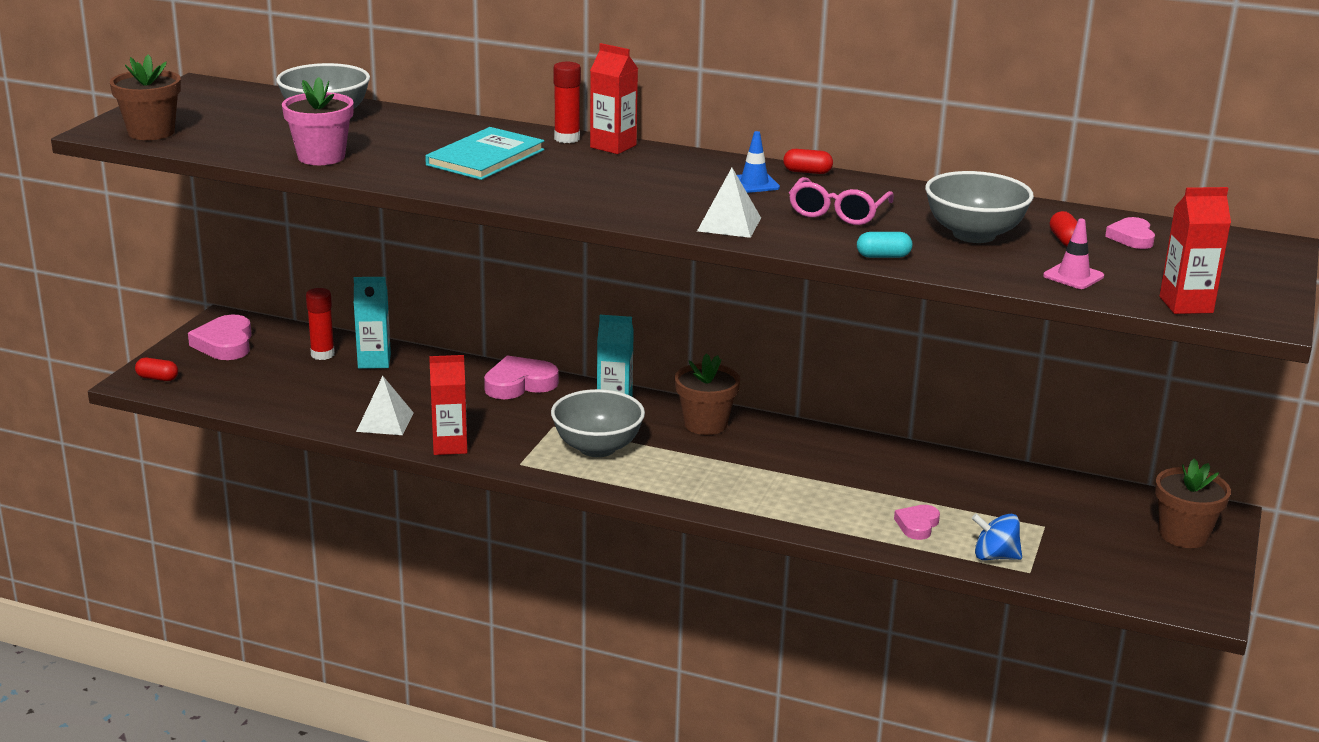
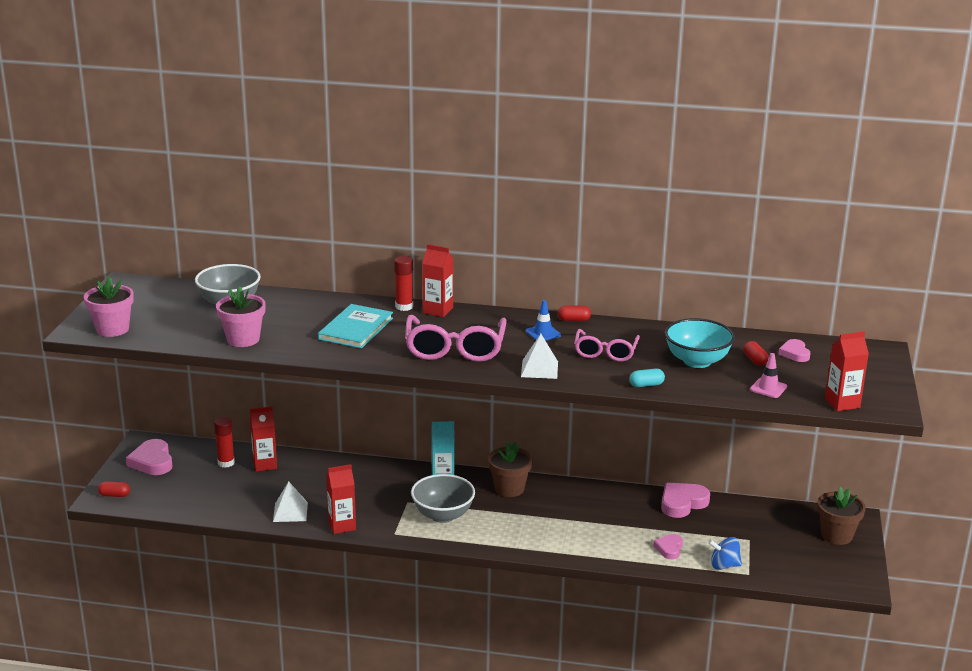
camera: 10 degrees left, 0 degrees up
(151, 132) = (112, 329): brown flower pot -> pink flower pot
(374, 361) = (265, 464): turquoise carton -> red carton
(519, 384) = (373, 471): pink heart -> pink heart (682, 503)
(616, 191) = (455, 349): none -> pink glasses
(974, 234) = (697, 361): grey bowl -> turquoise bowl

